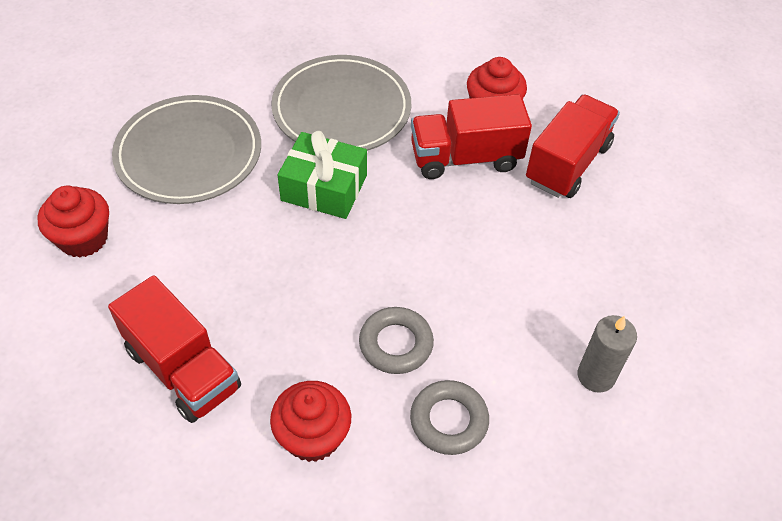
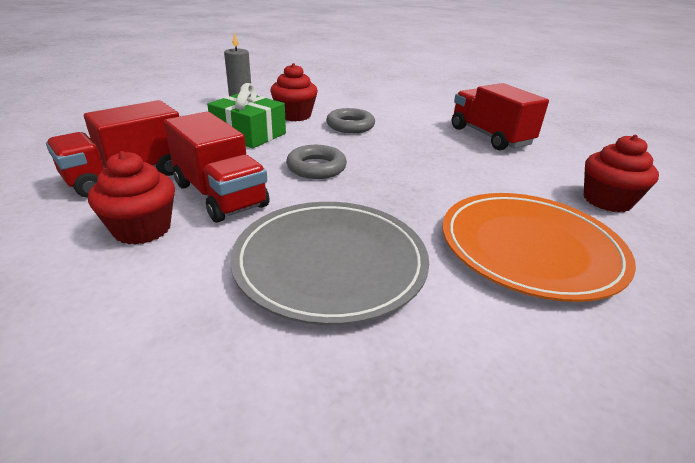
camera: 165 degrees left, 20 degrees down
(189, 153) = (530, 248): grey plate -> orange plate
(313, 436) = (409, 111): red cupcake -> red cupcake (294, 115)
(324, 188) = (376, 197): green gift -> green gift (249, 134)
(449, 420) = (334, 105): grey ring -> grey ring (316, 167)
(465, 157) = (220, 195): red truck -> red truck turned 45 degrees clockwise

